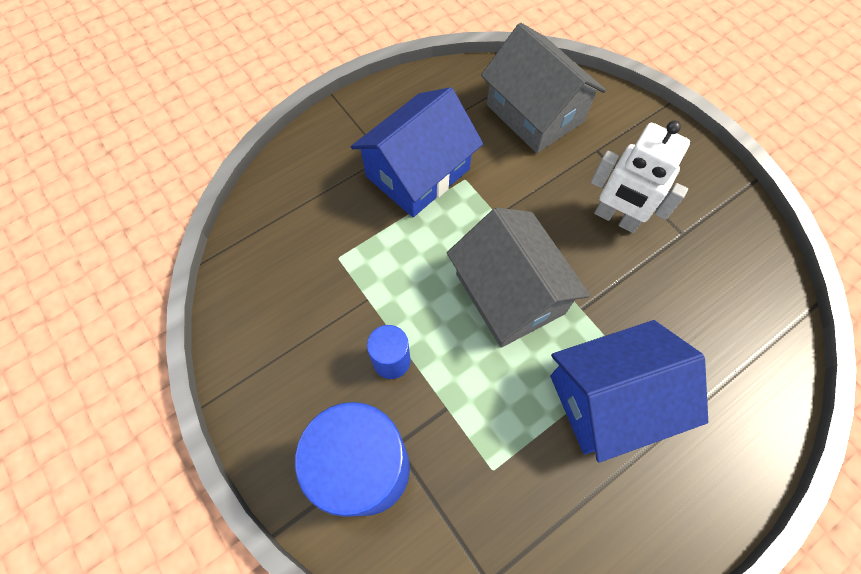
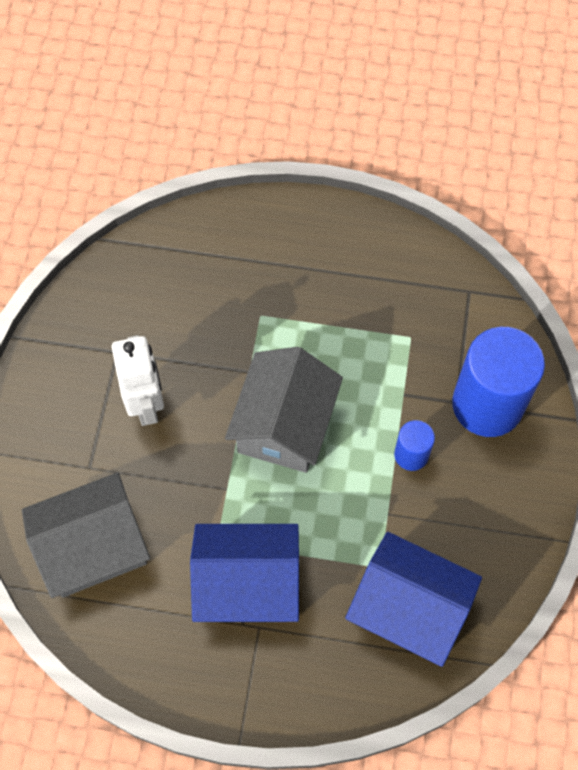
camera: 135 degrees left, 0 degrees up
(535, 113) = (93, 546): grey house -> grey house turned 60 degrees clockwise
(610, 398) = (297, 309): blue house -> blue house (409, 608)

